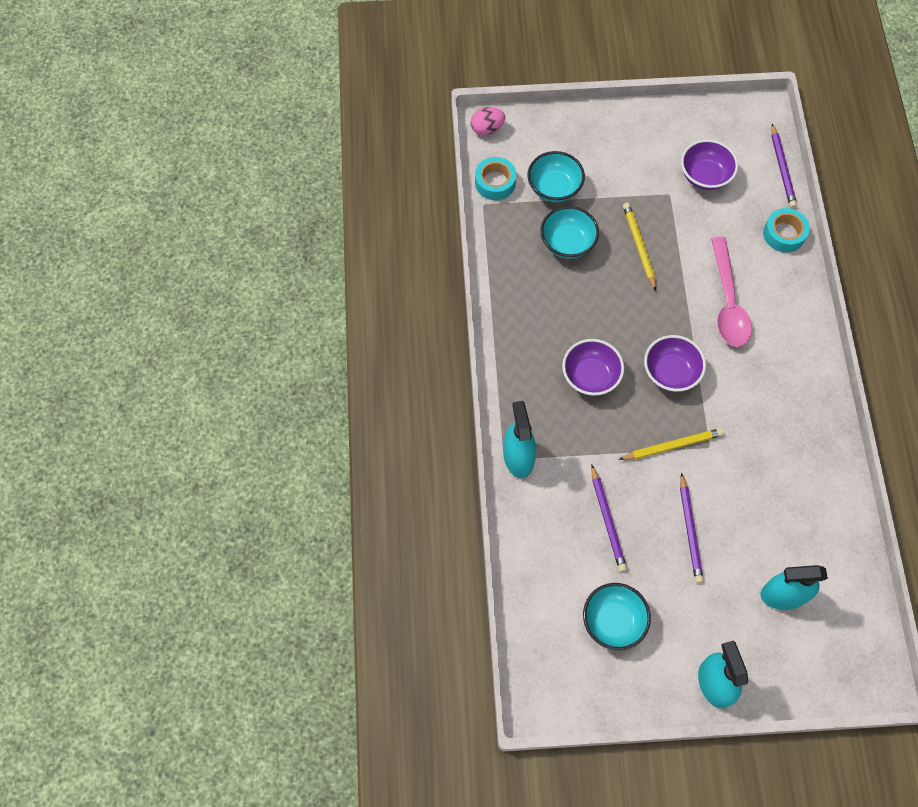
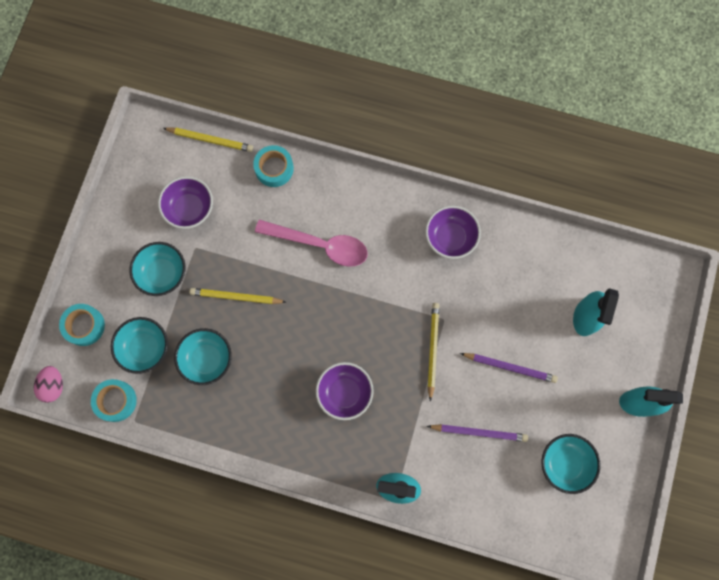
camera: 70 degrees left, 10 degrees up
(552, 132) = (84, 326): none -> turquoise tape
(631, 176) = (162, 273): none -> turquoise bowl
(670, 372) = (366, 322): purple bowl -> purple bowl (450, 238)
(782, 168) = (210, 140): purple pencil -> yellow pencil

